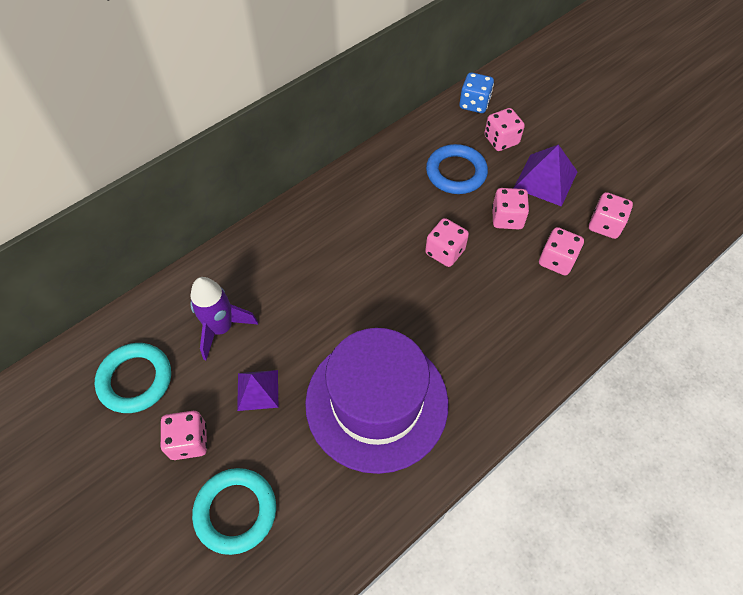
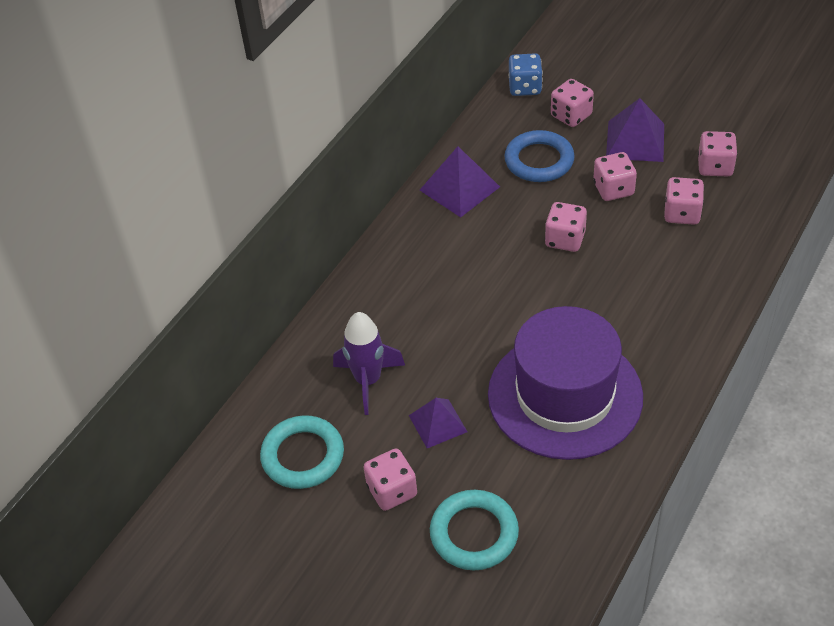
camera: 15 degrees left, 10 degrees down
(379, 177) = (459, 188): none -> purple pyramid

